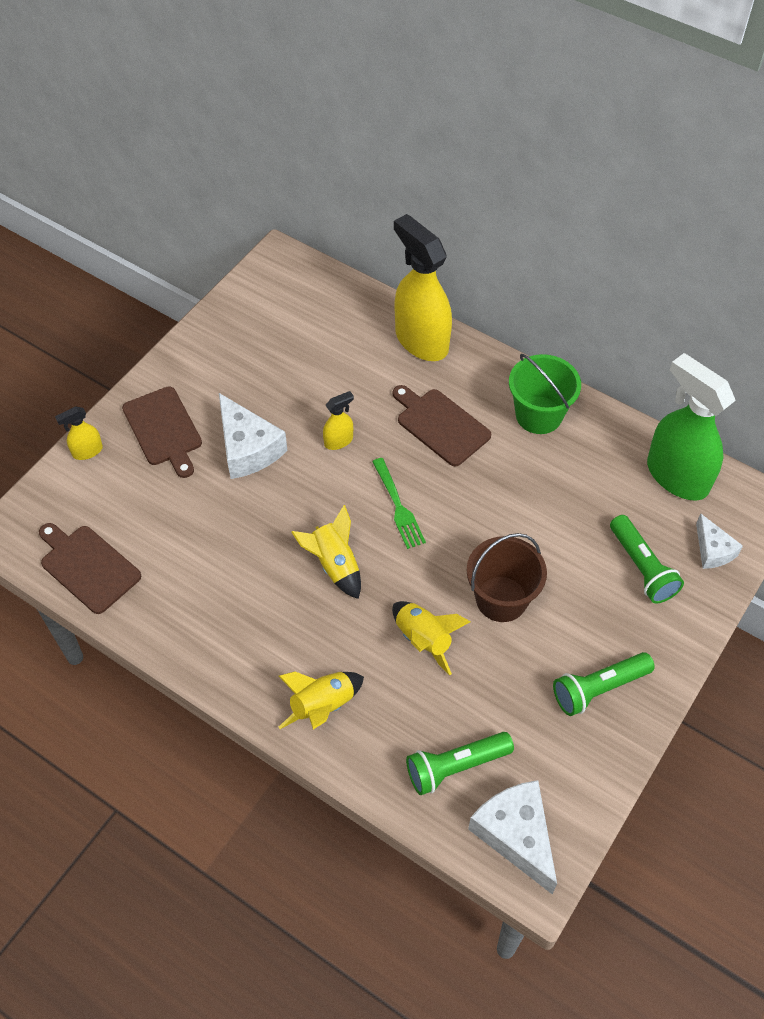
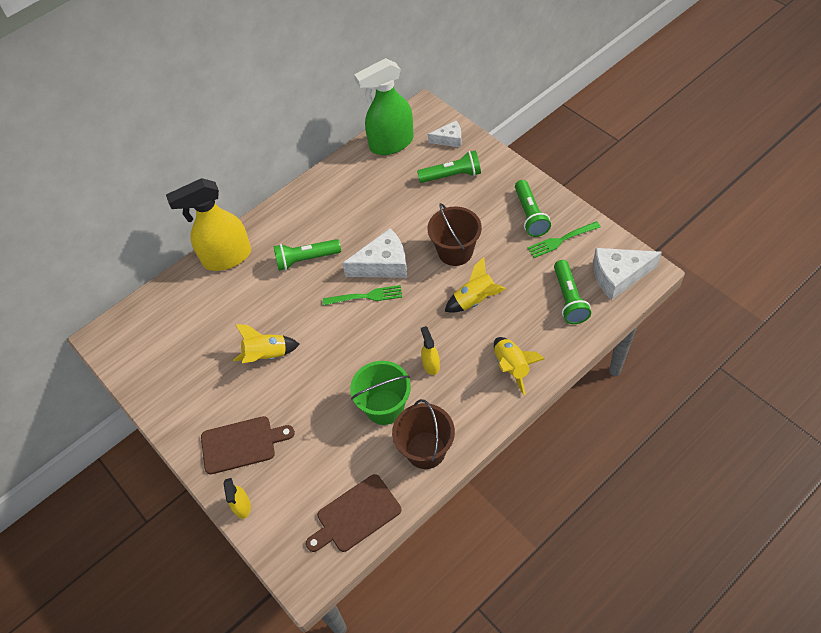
camera: 70 degrees left, 0 degrees up
(182, 624) = (425, 450): none -> brown bucket
(247, 448) = (282, 385): white cheese -> white cheese (383, 264)
(334, 565) = (402, 343): yellow rocket -> yellow rocket (267, 355)
(339, 441) = (297, 324): yellow spray bottle -> yellow spray bottle (431, 364)
(440, 425) = (306, 259): brown cutting board -> green flashlight
(539, 415) = (318, 202): green bucket -> green bucket (384, 407)
(563, 741) = (561, 240): none -> green fork

